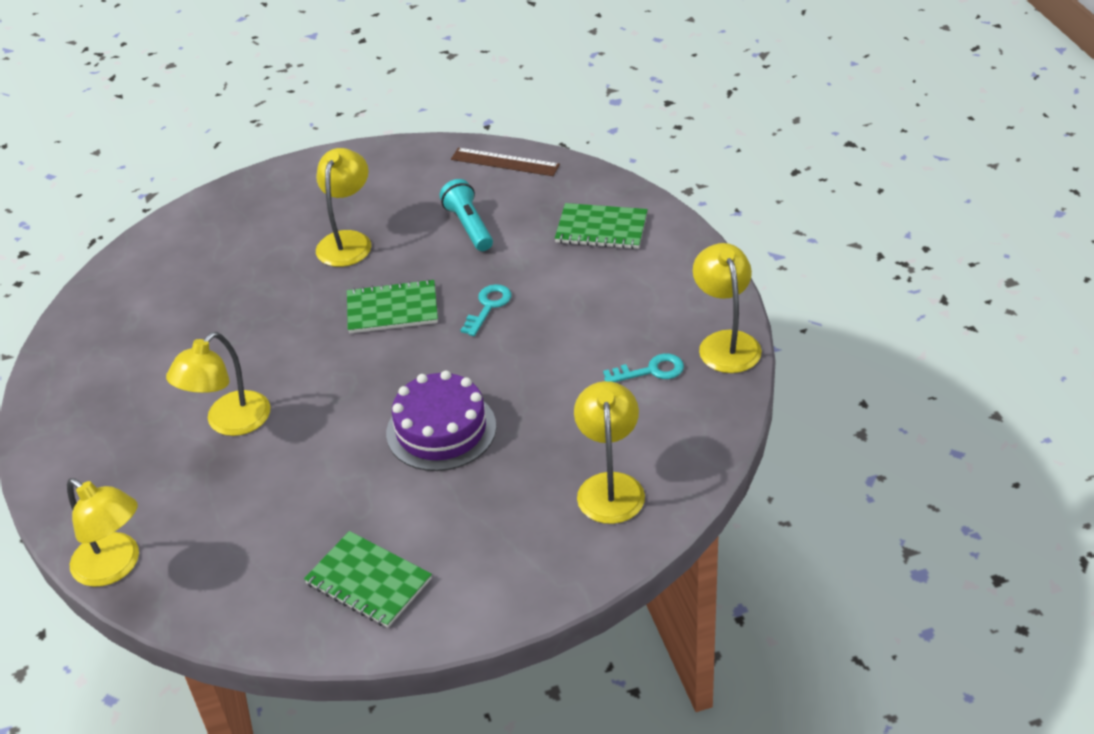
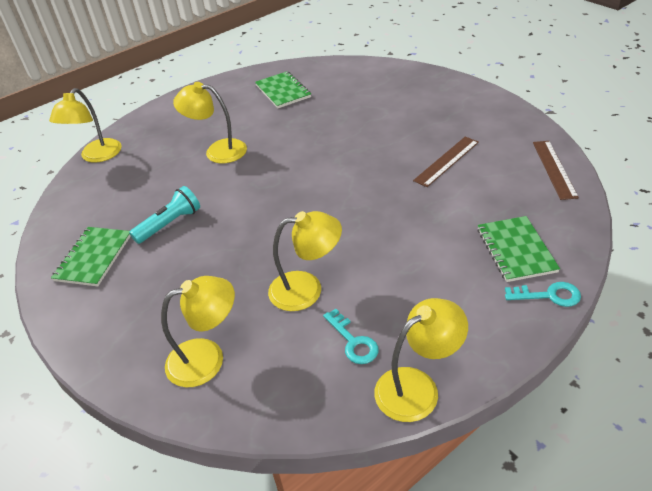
camera: 70 degrees right, 0 degrees up
(347, 241) = (408, 132): yellow lamp -> yellow lamp (307, 289)
(392, 309) = (351, 175): green notebook -> green notebook (283, 91)
(429, 229) = (446, 161): none -> brown ruler
(441, 429) = (240, 241): purple cake -> none
(469, 226) = (463, 178): turquoise flashlight -> turquoise flashlight (170, 224)
(488, 307) = (379, 219): turquoise key -> turquoise key (548, 295)

